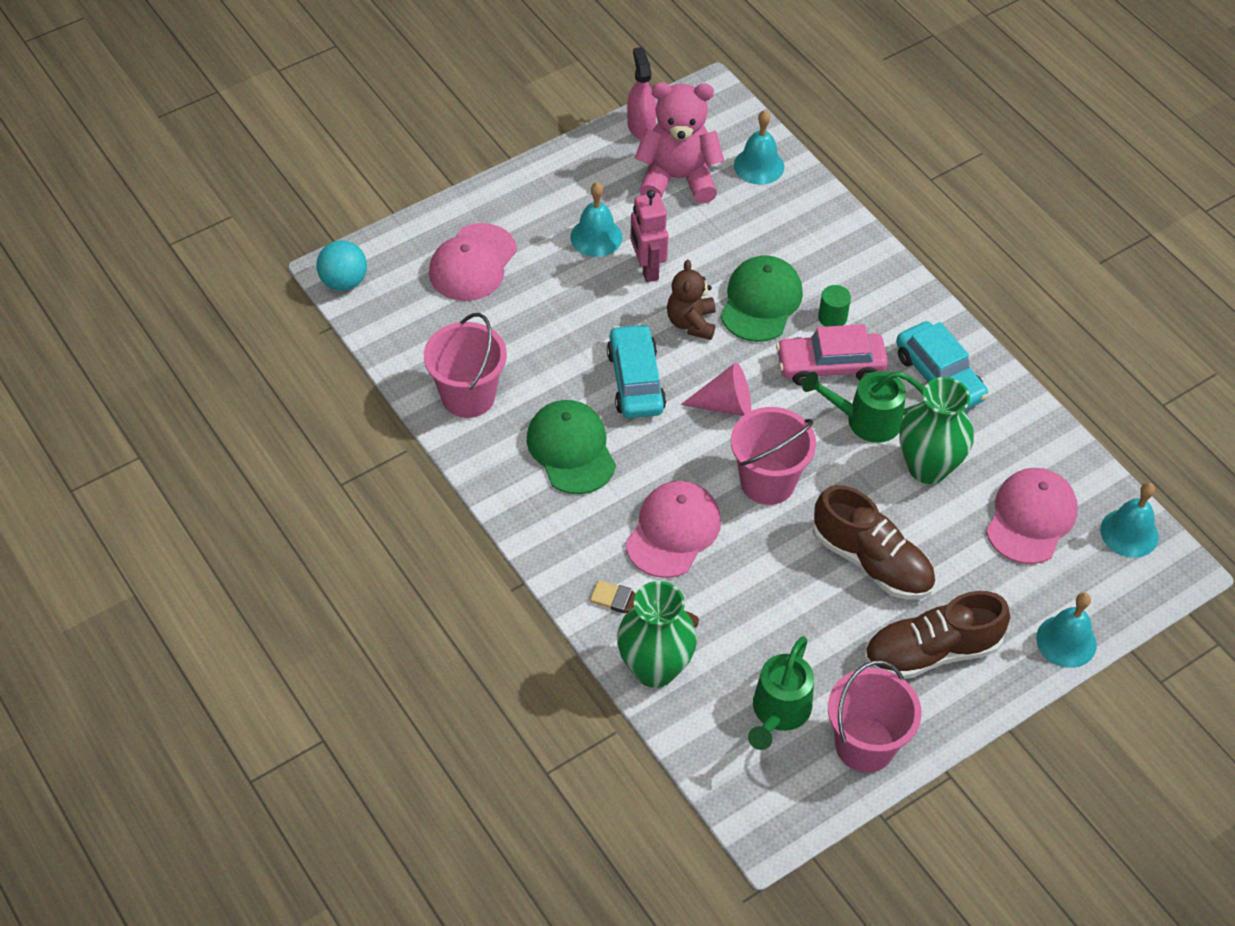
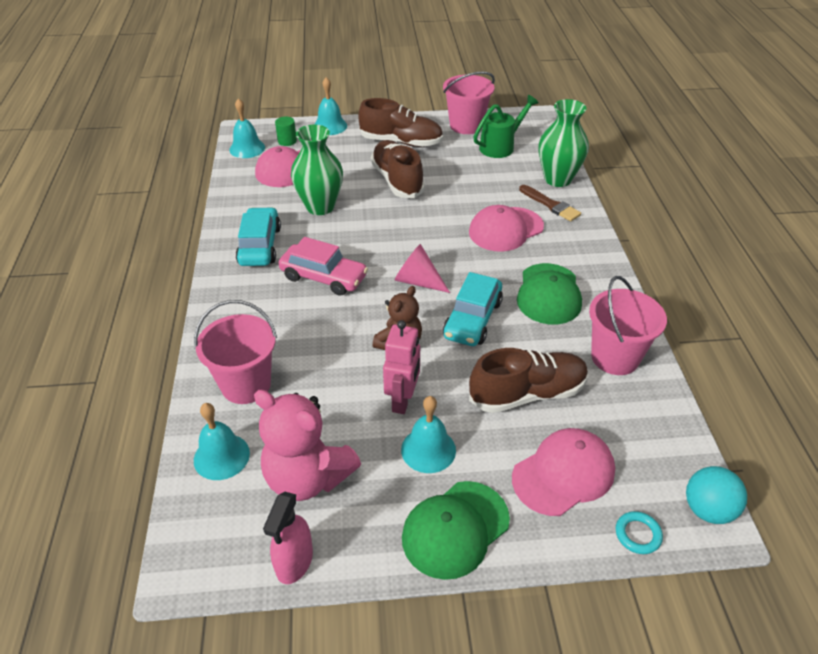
camera: 150 degrees left, 10 degrees down
(396, 241) = (638, 534): none -> turquoise ring
(537, 321) = (527, 393): none -> brown shoe
(761, 301) = (332, 337): green cap -> green cap (455, 529)
(767, 482) = (425, 232): pink bucket -> pink bucket (246, 385)
(832, 317) = (290, 306): green cylinder -> green cylinder (287, 141)
(865, 420) = (333, 241): green watering can -> none

